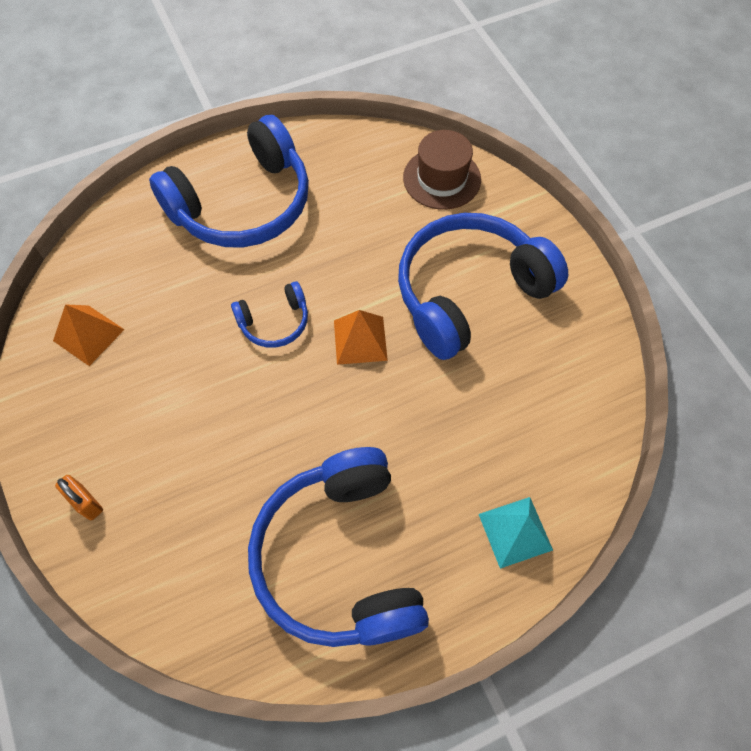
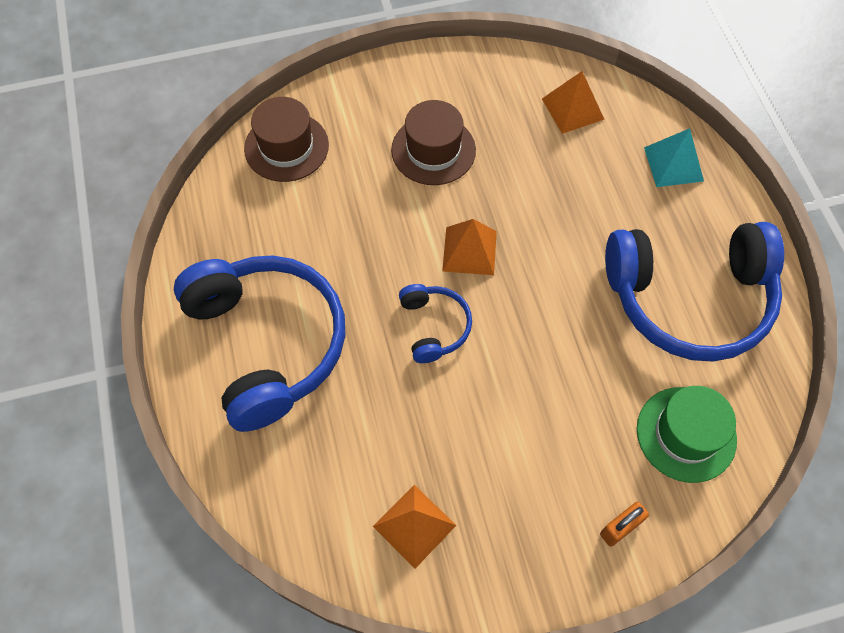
camera: 80 degrees left, 0 degrees up
(183, 560) = (686, 434): none -> green hat
(469, 293) = (433, 150): blue headphones -> brown hat
(561, 416) = (572, 109): none -> orange pyramid

